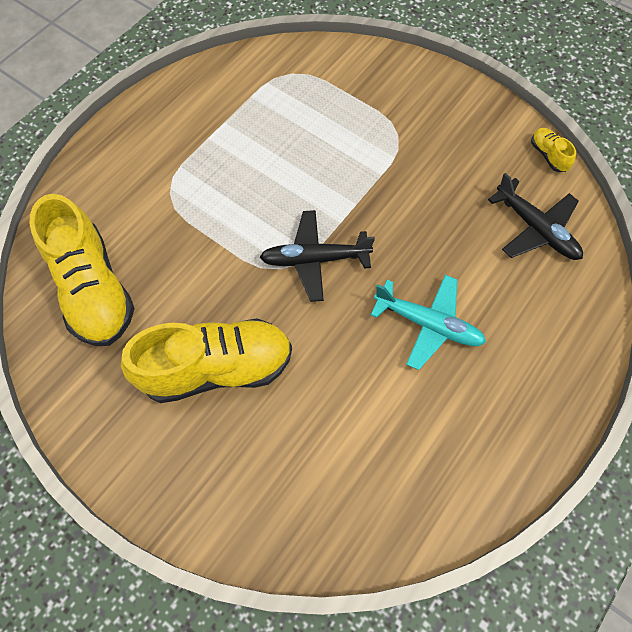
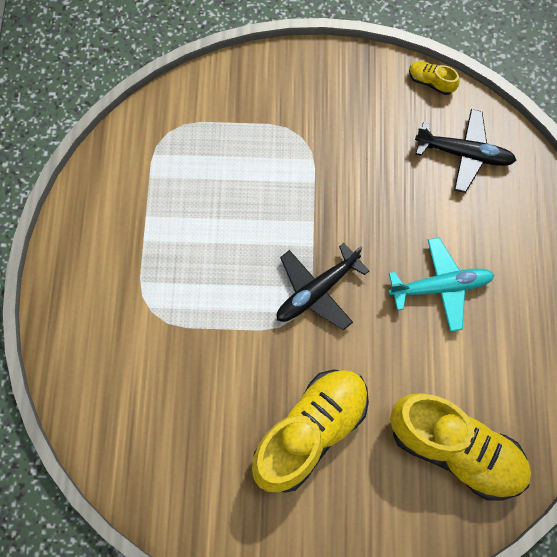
camera: 35 degrees left, 5 degrees up
(93, 289) = (158, 438): yellow shoe -> yellow shoe (455, 450)

